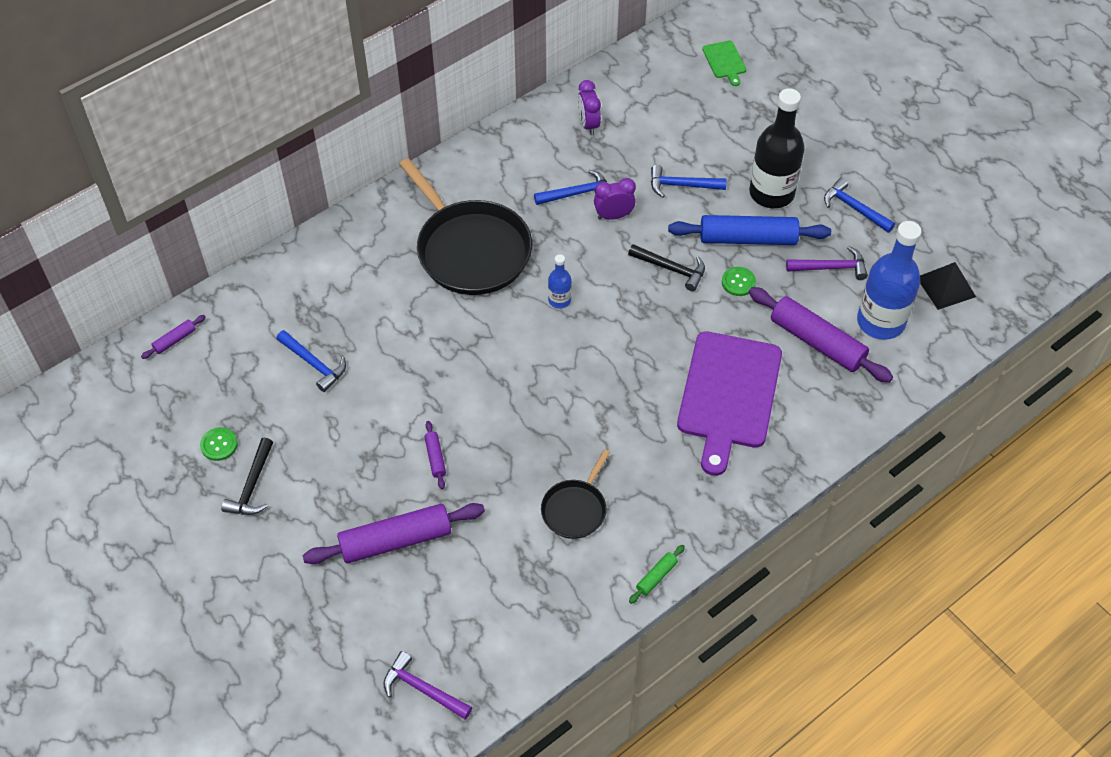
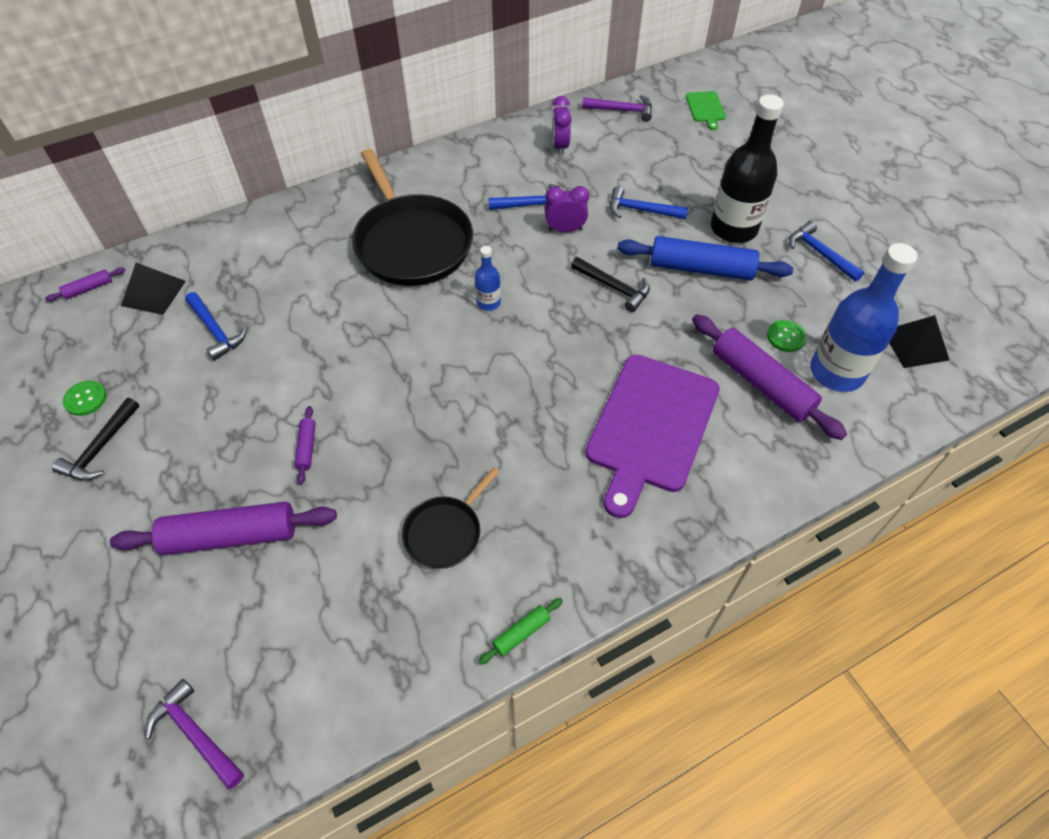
camera: 10 degrees right, 0 degrees up
(239, 335) = (153, 293): none -> black pyramid
(738, 282) = (683, 310): green button -> green button (786, 337)
(831, 267) = (787, 308): purple hammer -> purple hammer (622, 110)

